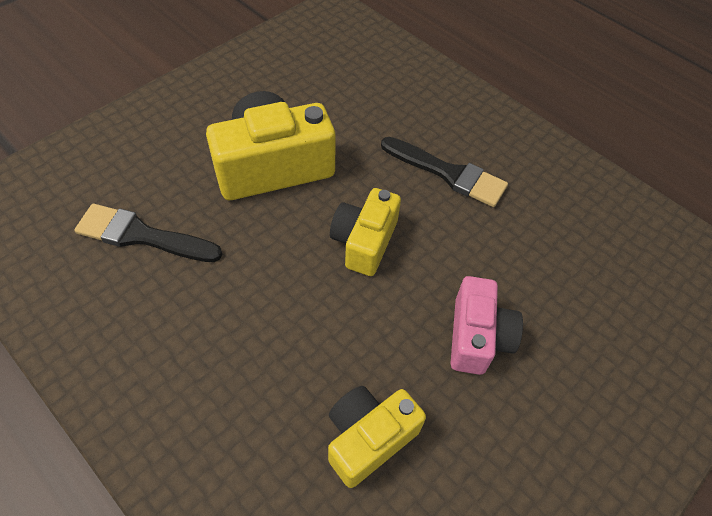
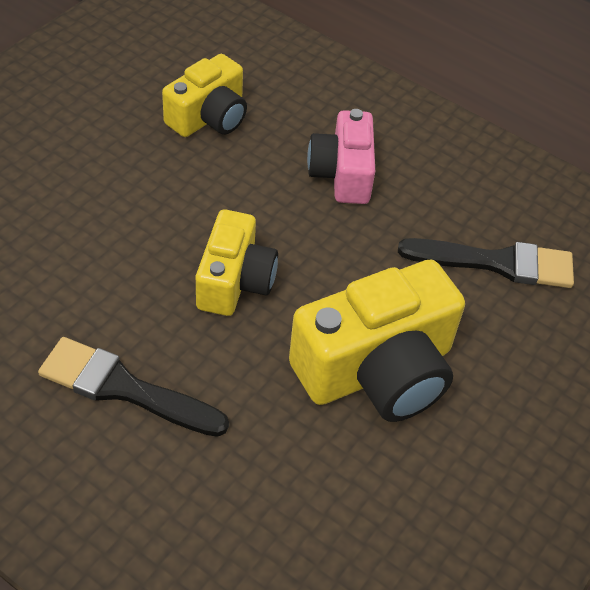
camera: 170 degrees right, 5 degrees down
(477, 337) = (102, 197): pink camera -> pink camera (342, 174)

